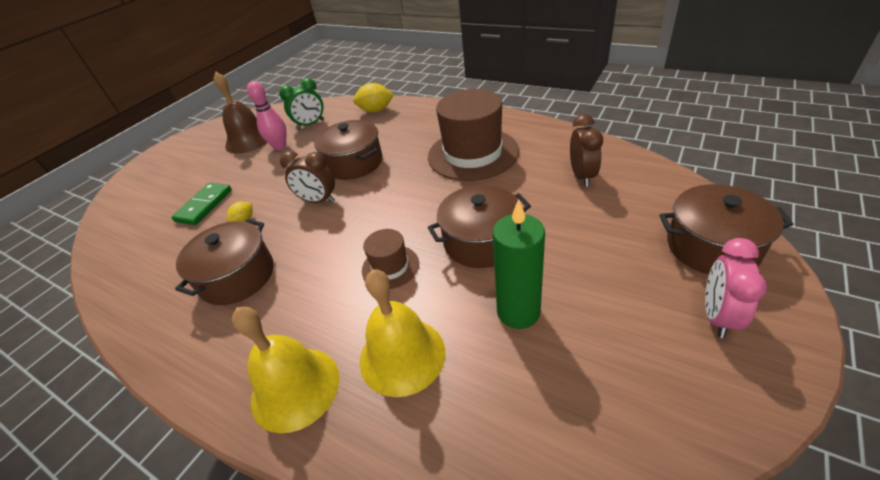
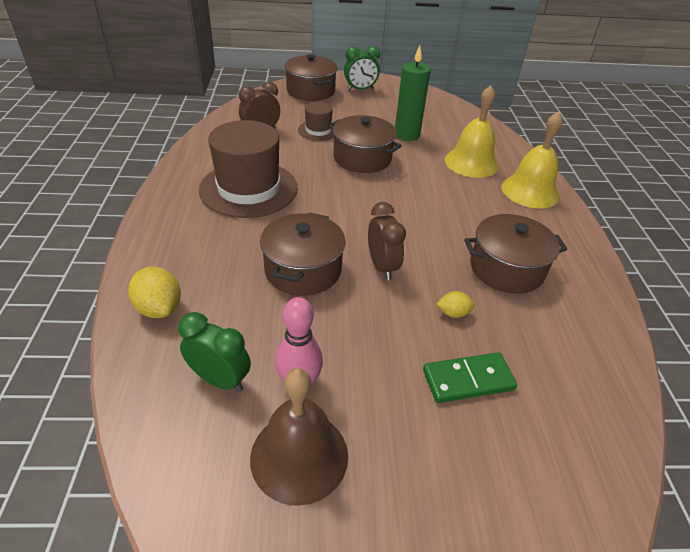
camera: 130 degrees left, 0 degrees up
(390, 267) = (418, 189): brown hat -> brown hat (318, 130)
(717, 316) = (360, 89): pink clock -> green clock

